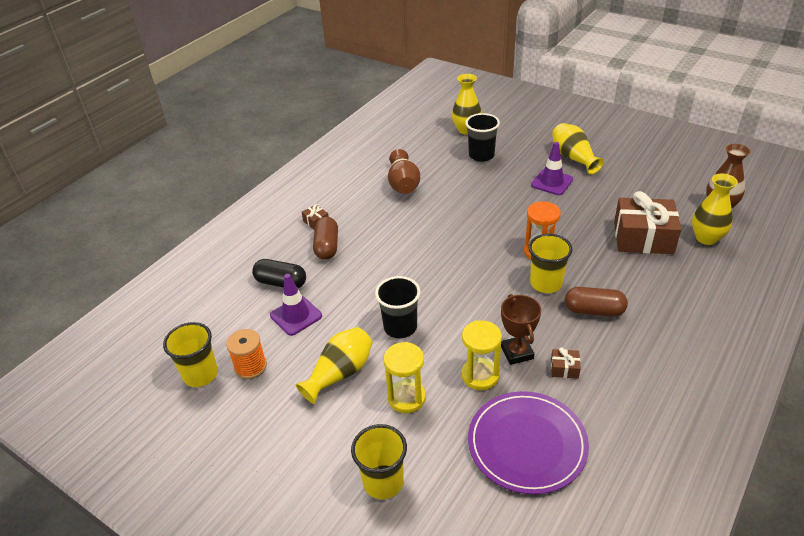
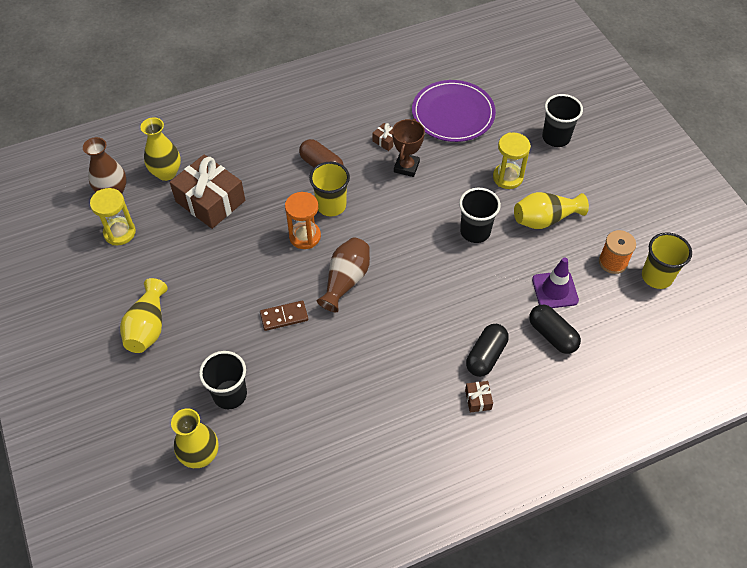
camera: 150 degrees left, 15 degrees up
(327, 246) = (486, 356): brown capsule -> black capsule
(383, 482) = (556, 137): yellow cup -> black cup
(403, 184) = (350, 401): brown vase -> brown vase (346, 280)
(480, 375) = (446, 165): yellow hourglass -> yellow hourglass (119, 233)
(494, 201) = (284, 317): none -> brown domino
(552, 182) = (206, 307): purple traffic cone -> none

